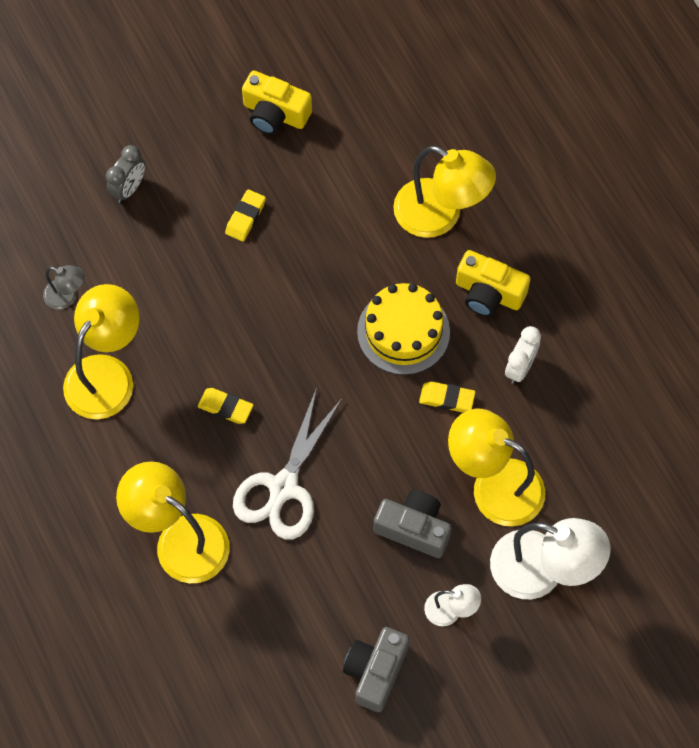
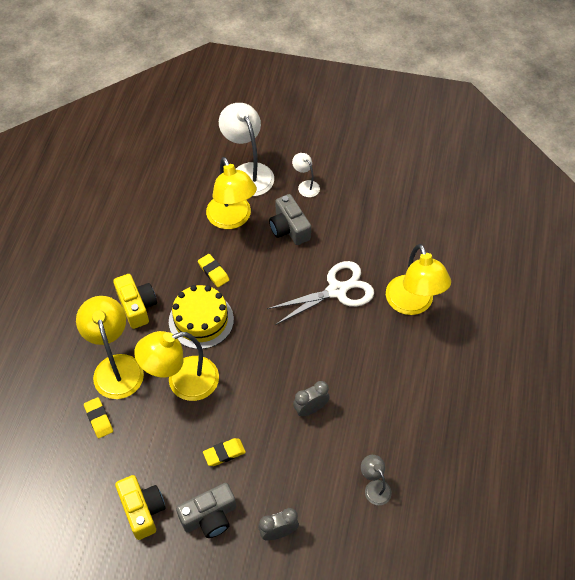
camera: 140 degrees left, 10 degrees down
(107, 374) = (386, 420): yellow lamp -> yellow lamp (182, 382)
(196, 326) = (310, 409): none -> grey clock
(225, 407) = (333, 351): yellow eraser -> yellow eraser (99, 419)
(375, 671) = (363, 186): grey camera -> grey camera (209, 517)
(520, 367) = (162, 260): white clock -> none

